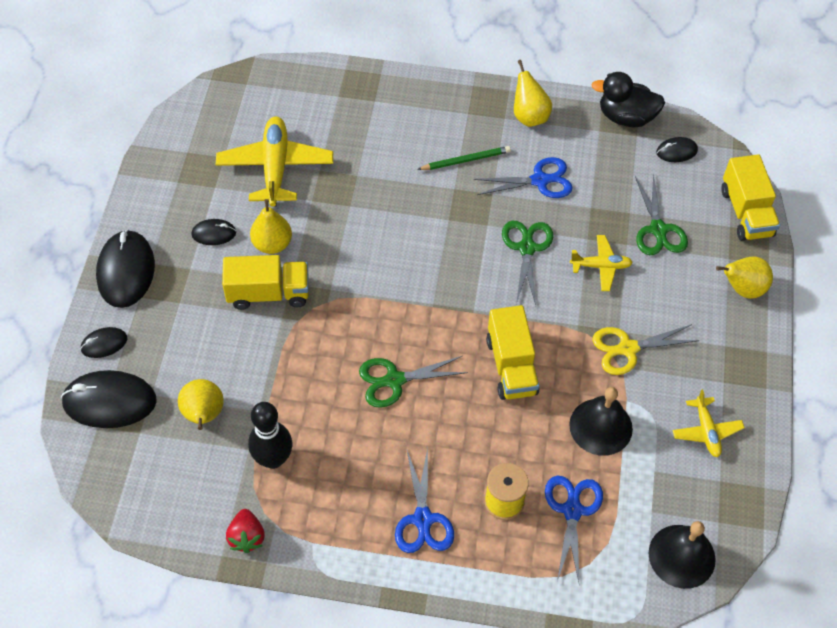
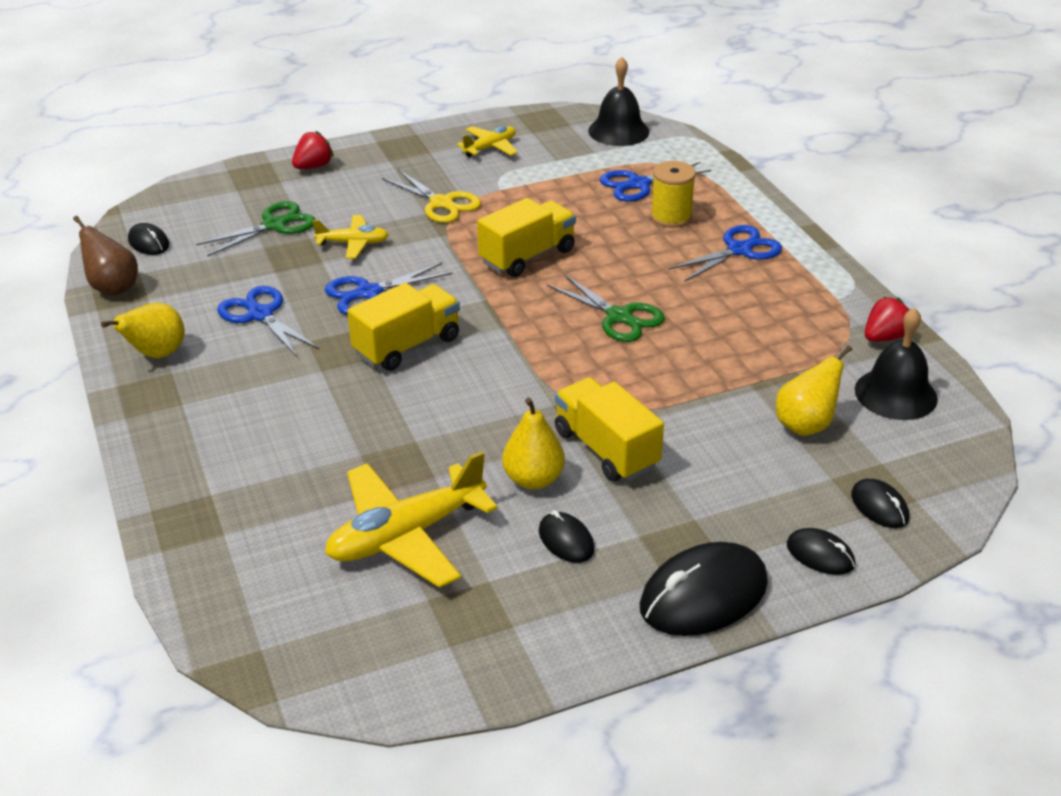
camera: 120 degrees left, 20 degrees down
(109, 401) = (879, 506): black mouse -> black mouse, size x0.52
(273, 459) = (792, 356): black bowling pin -> none
(465, 160) = (267, 377): green pencil -> none
(526, 248) = (368, 293): green scissors -> blue scissors
(601, 266) = (353, 243): yellow plane -> yellow plane turned 120 degrees clockwise
(601, 426) = (541, 194): black bell -> black bell (895, 394)
(626, 117) = (113, 287): black duck -> brown pear
(742, 289) = (313, 166): yellow pear -> red strawberry
(746, 212) = (211, 186): yellow truck -> yellow truck (407, 346)

